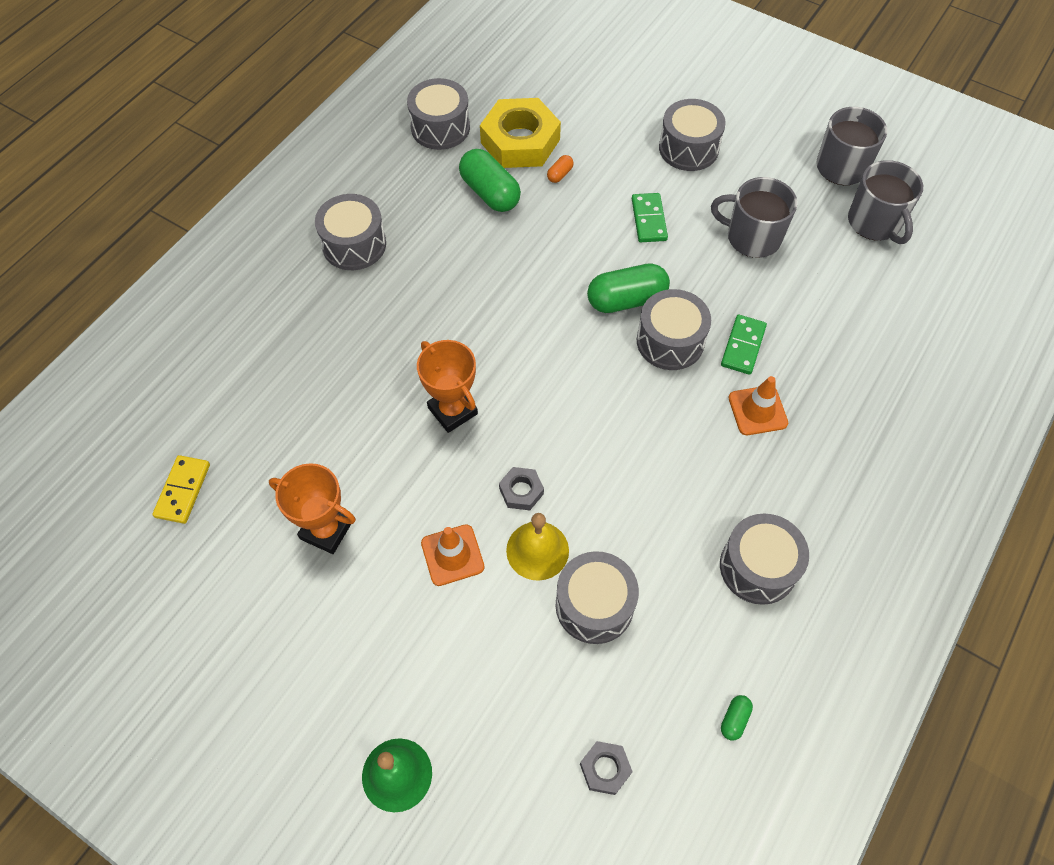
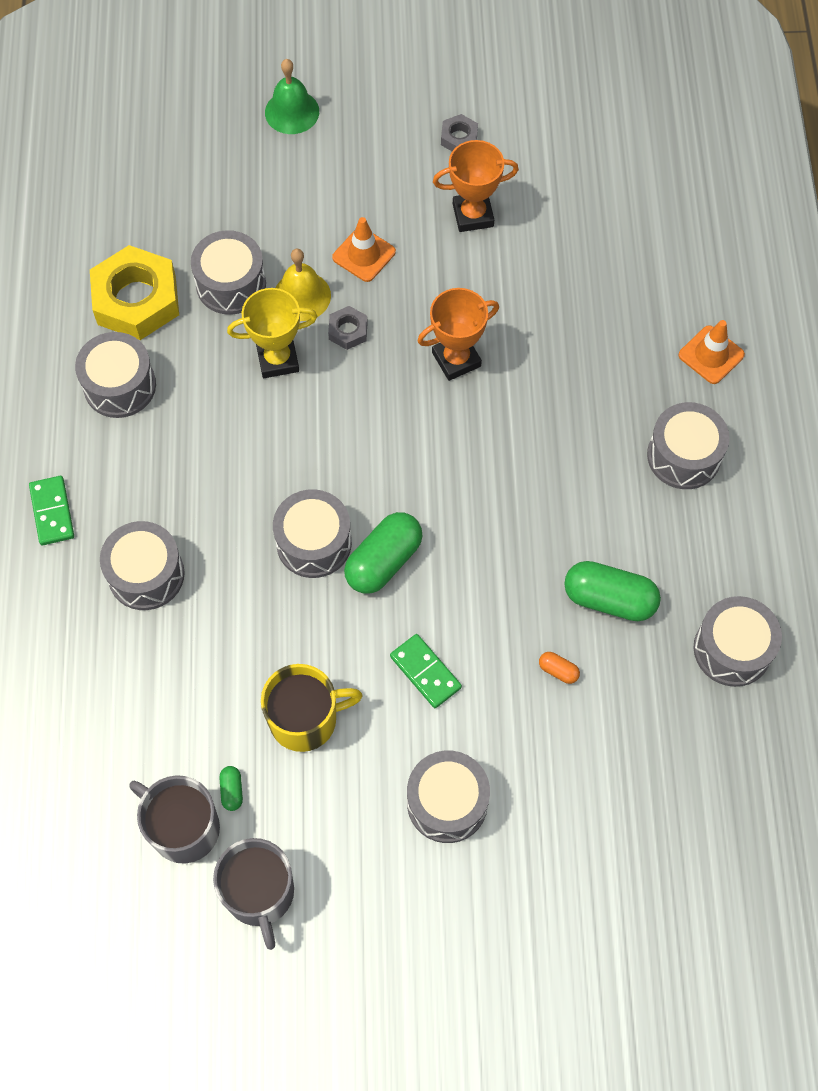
camera: 145 degrees right, 5 degrees up
(183, 490) = (606, 177): yellow domino -> none
(452, 411) = (456, 359): orange trophy -> orange trophy turned 45 degrees counterclockwise
(520, 141) = (634, 688): yellow nut -> yellow nut (136, 300)
(560, 174) = (558, 670): orange capsule -> orange capsule turned 60 degrees counterclockwise
(600, 503) = (278, 359): none -> yellow trophy
(605, 769) = (155, 191): grey nut -> grey nut (459, 138)
(734, 719) = (81, 271): green capsule -> green capsule (232, 791)
(743, 346) = (242, 580): green domino -> green domino (52, 512)
(752, 237) = (305, 719): grey mug -> yellow mug
(757, 410) = (192, 522): orange traffic cone -> orange traffic cone (711, 355)
(818, 393) = (146, 574): none -> grey drum

